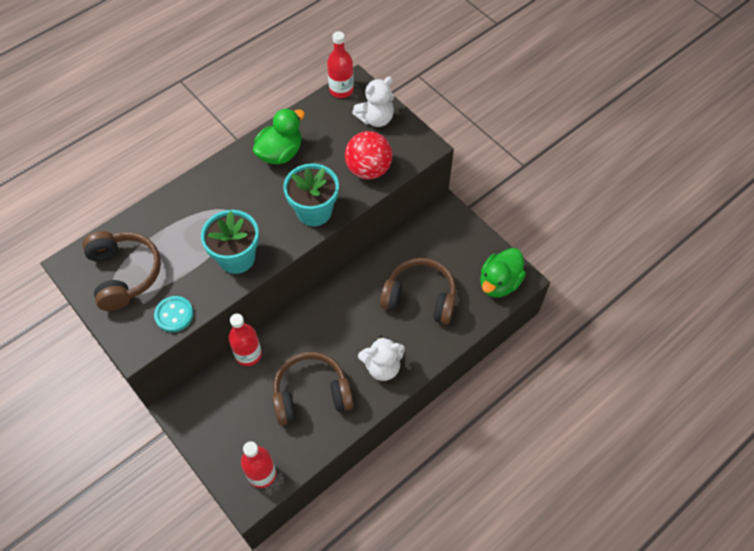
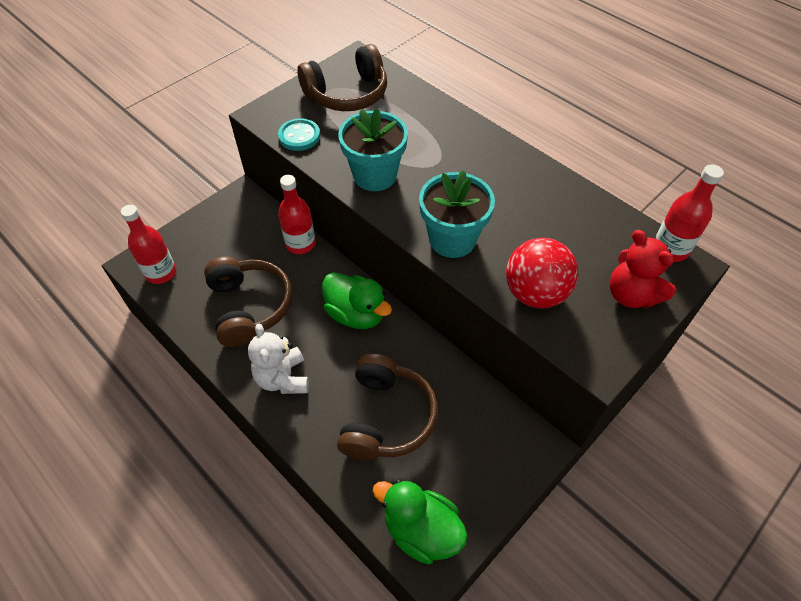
camera: 85 degrees right, 5 degrees down
(280, 153) = (537, 196): green duck -> green duck (356, 314)
(376, 119) = (631, 295): white teddy bear -> red teddy bear

